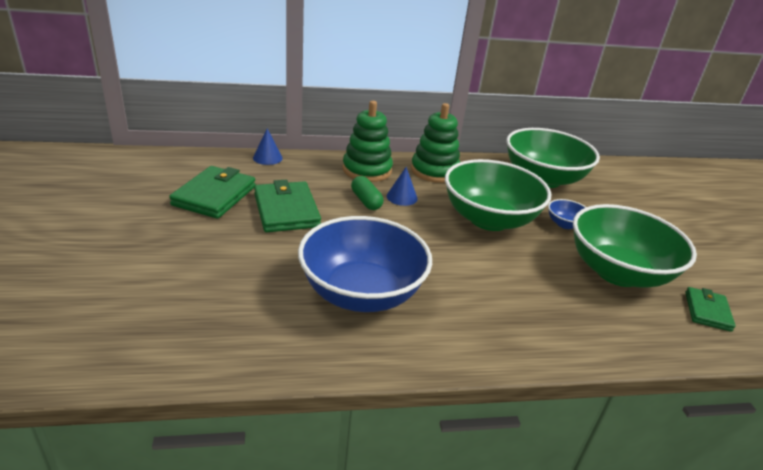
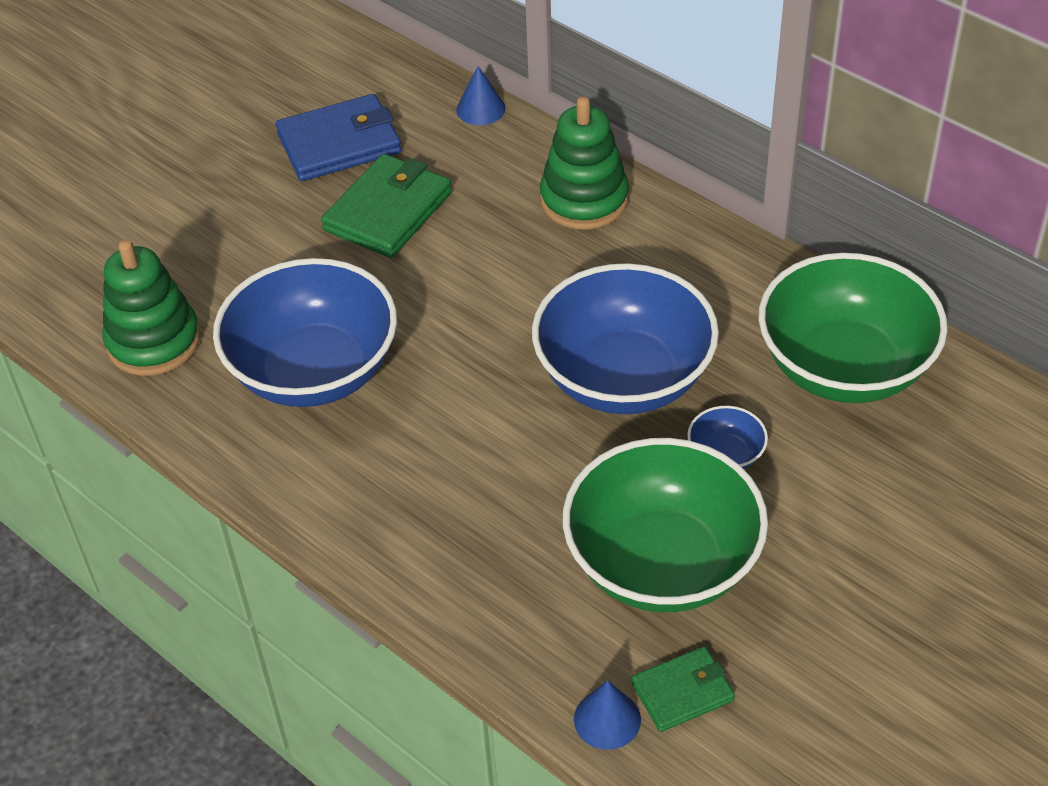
camera: 55 degrees right, 15 degrees up
(214, 196) = (339, 143): green wallet -> blue wallet
(366, 201) = (504, 251): green capsule -> none
(402, 197) = (560, 272): blue cone -> blue cone (607, 719)
(434, 171) = (683, 254): green stacking toy -> green stacking toy (154, 341)
(489, 219) = (624, 378): green bowl -> blue bowl

